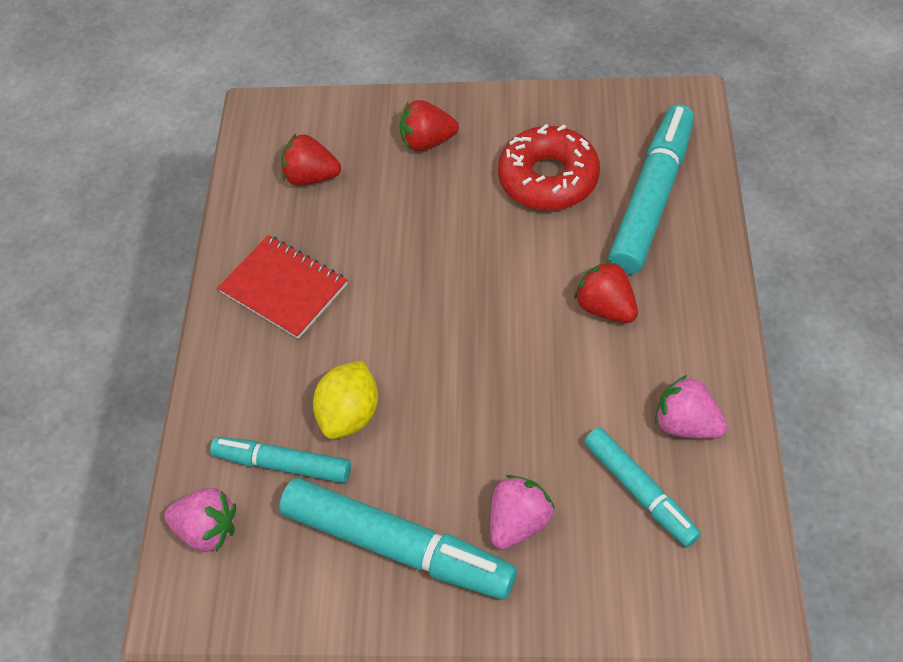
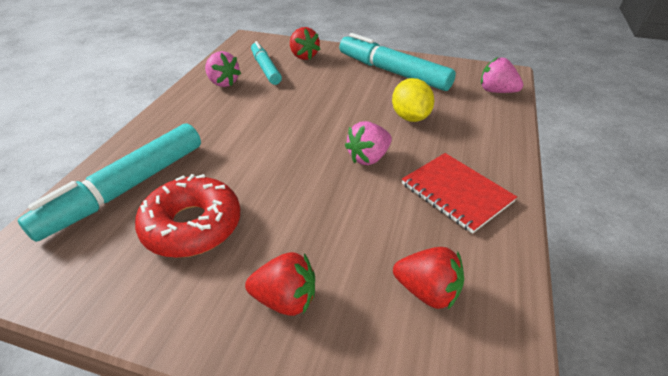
camera: 170 degrees left, 15 degrees down
(283, 464) = (454, 105): turquoise marker -> none
(350, 414) = (410, 117): yellow lemon -> yellow lemon turned 45 degrees counterclockwise
(519, 522) = (329, 69): pink strawberry -> pink strawberry (368, 158)
(605, 307) = (222, 133): red strawberry -> red strawberry (303, 56)

